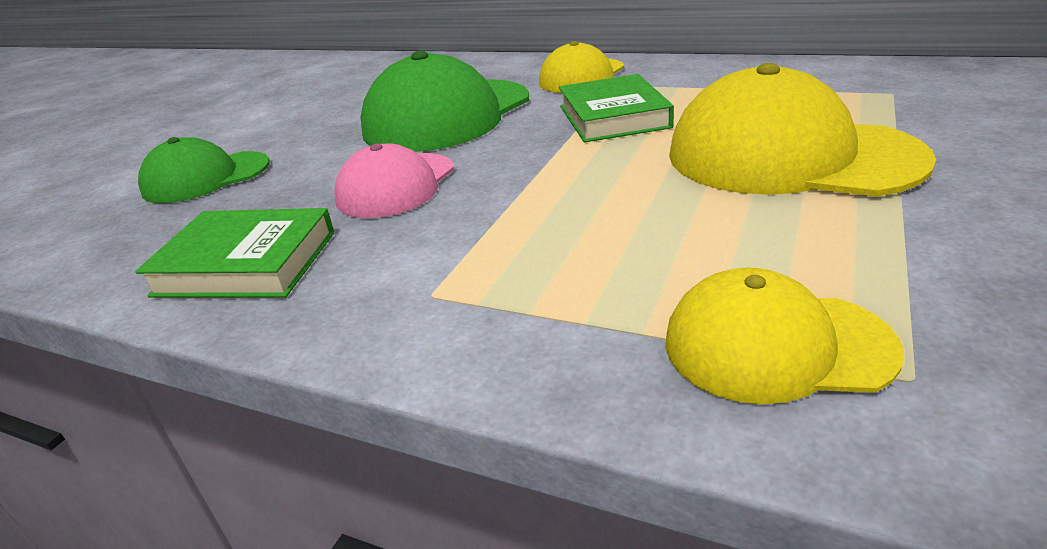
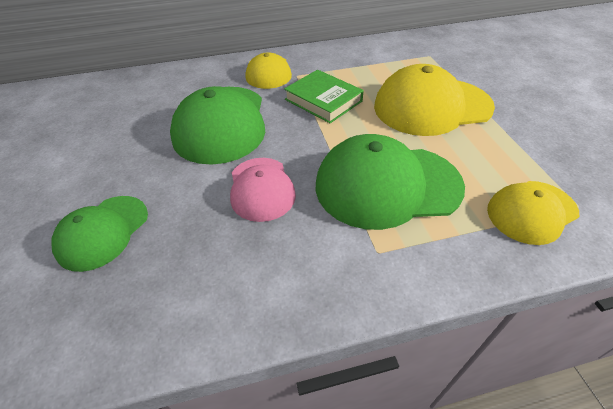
camera: 40 degrees left, 15 degrees up
(246, 263) = (244, 283): green book -> none
(560, 229) = (387, 185): none -> green cap

